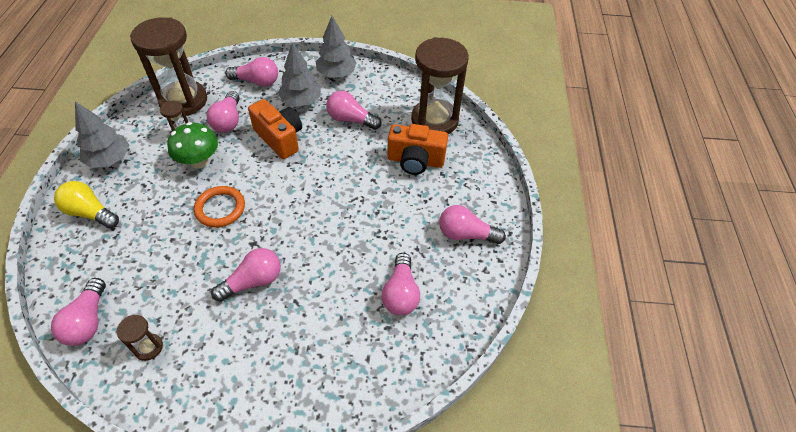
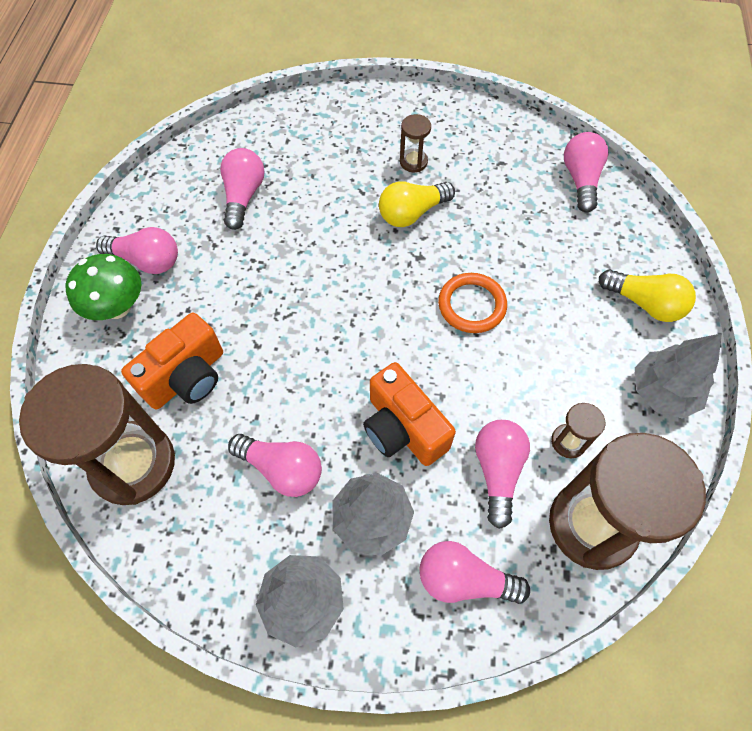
camera: 175 degrees left, 10 degrees up
(148, 347) = (507, 155): brown hourglass -> brown hourglass (413, 162)
(199, 161) = (523, 385): green mushroom -> green mushroom (117, 307)
(253, 281) = (412, 213): pink light bulb -> yellow light bulb
(415, 161) = (186, 377): orange camera -> orange camera turned 120 degrees clockwise

